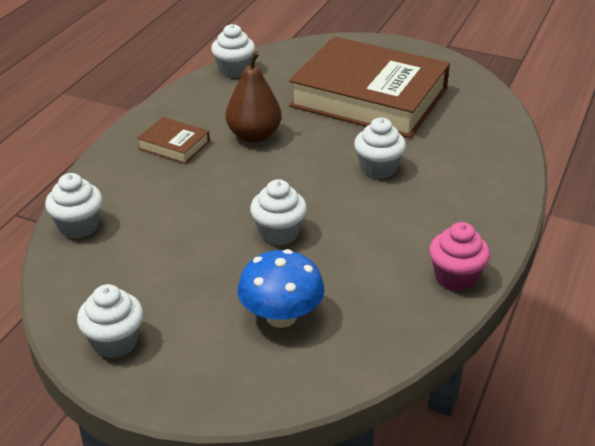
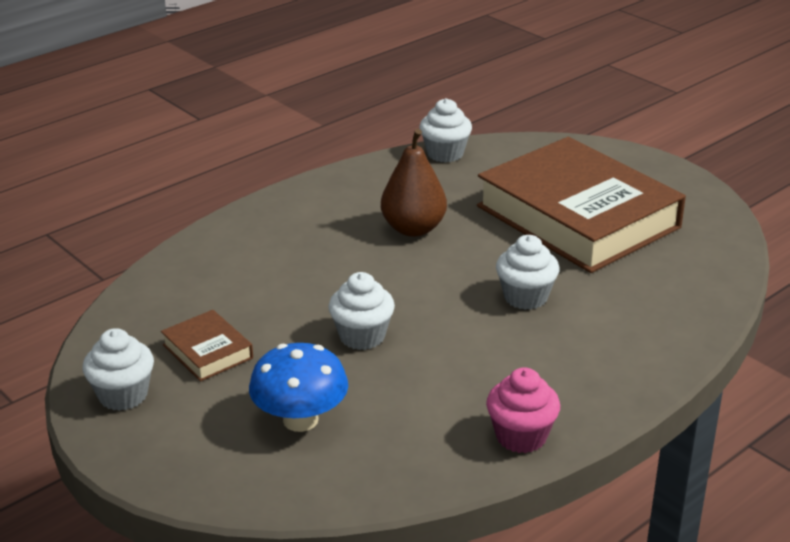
camera: 25 degrees right, 5 degrees down
(78, 226) = (169, 276): white cupcake -> none
(174, 145) = (321, 218): brown book -> brown book (207, 351)

